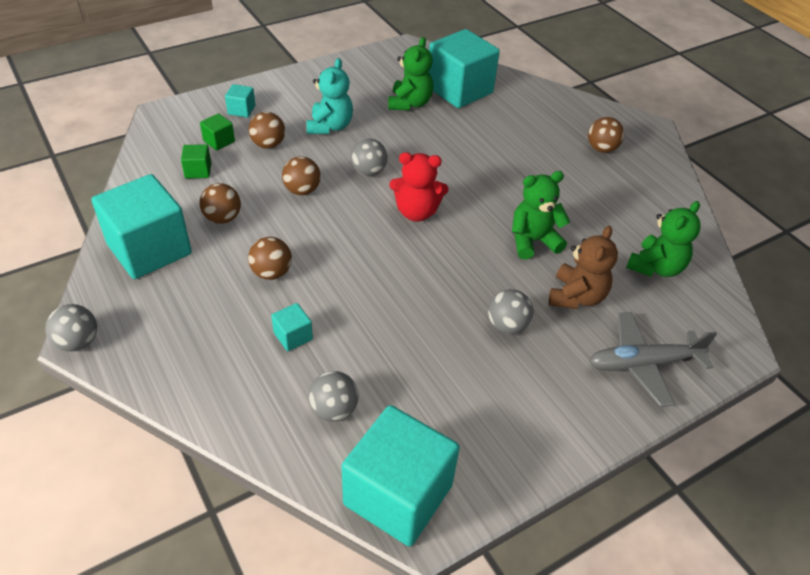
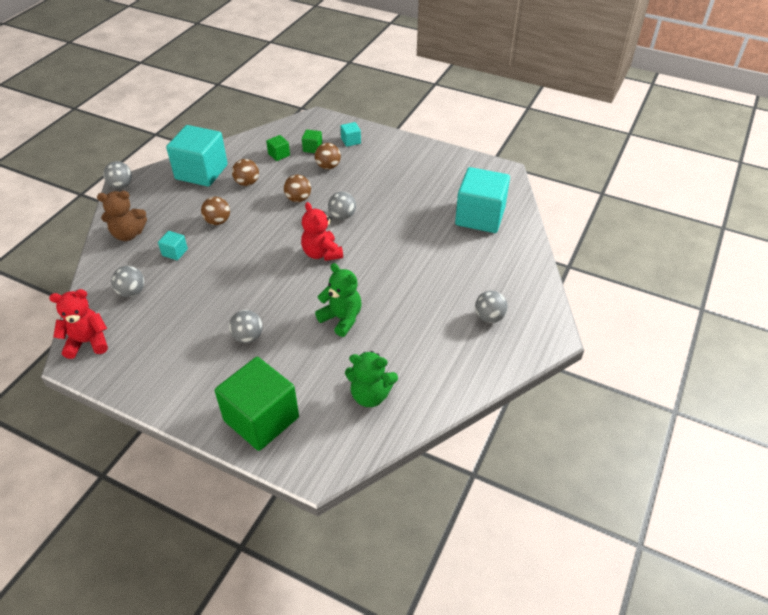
camera: 60 degrees right, 0 degrees up
(330, 126) = (372, 180): turquoise teddy bear -> none
(398, 495) = (88, 342): turquoise cube -> red teddy bear
(410, 103) = (436, 201): green teddy bear -> none
(576, 297) = (302, 361): brown teddy bear -> brown teddy bear (128, 234)
(601, 149) = (489, 317): brown ball -> grey ball
(643, 364) = (261, 419): grey plane -> green cube

